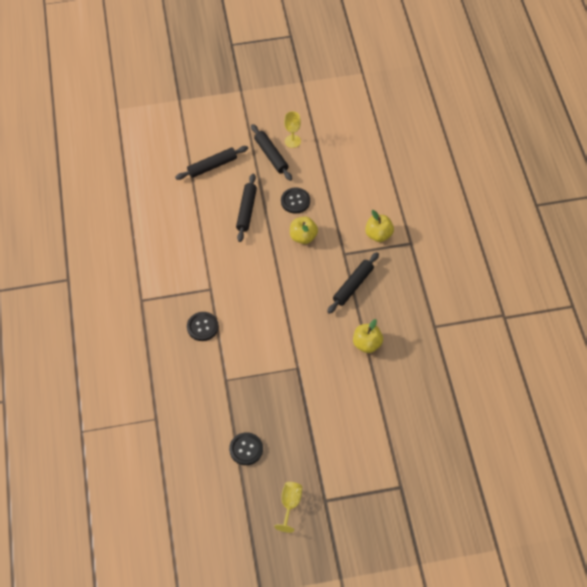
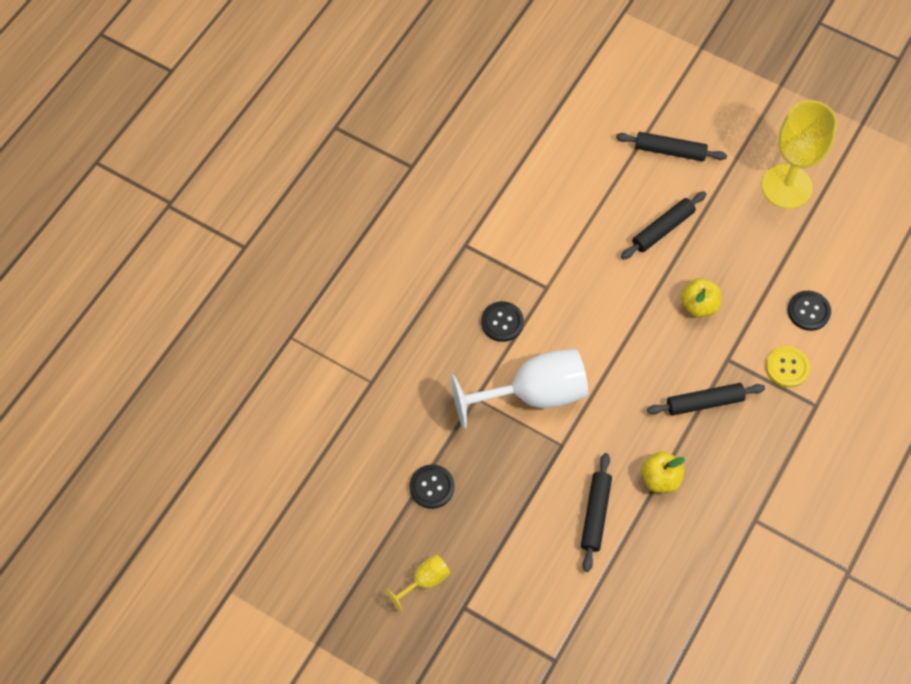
camera: 40 degrees right, 5 degrees up
(257, 352) = (533, 394): none -> white goblet
(271, 155) = (747, 186): black rolling pin -> black rolling pin (595, 514)
(292, 141) = (787, 186): yellow goblet -> yellow goblet, size x2.18
(295, 201) = (727, 258): black button -> black button (808, 311)
(378, 235) = (787, 367): yellow apple -> yellow button

